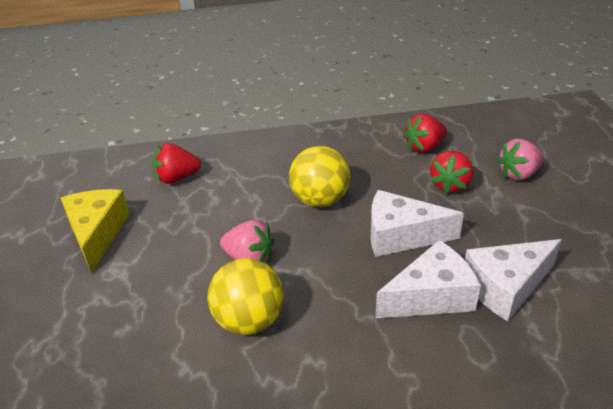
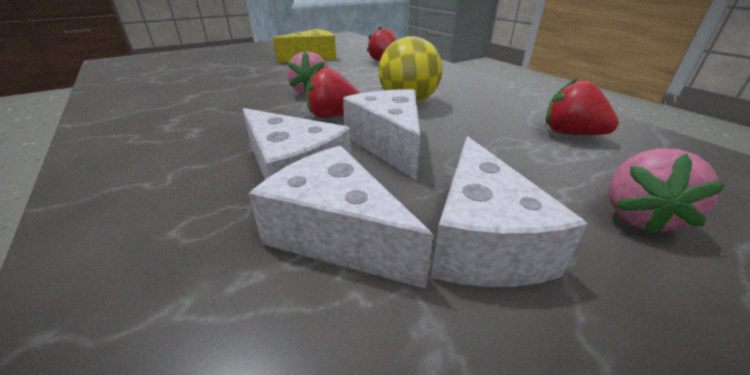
camera: 65 degrees right, 5 degrees down
(249, 320) = (241, 103): yellow ball -> none
(450, 185) = (520, 159): red strawberry -> red strawberry (333, 116)
(518, 174) = (638, 216): pink strawberry -> pink strawberry turned 105 degrees counterclockwise
(524, 234) = (482, 240): none -> white cheese

